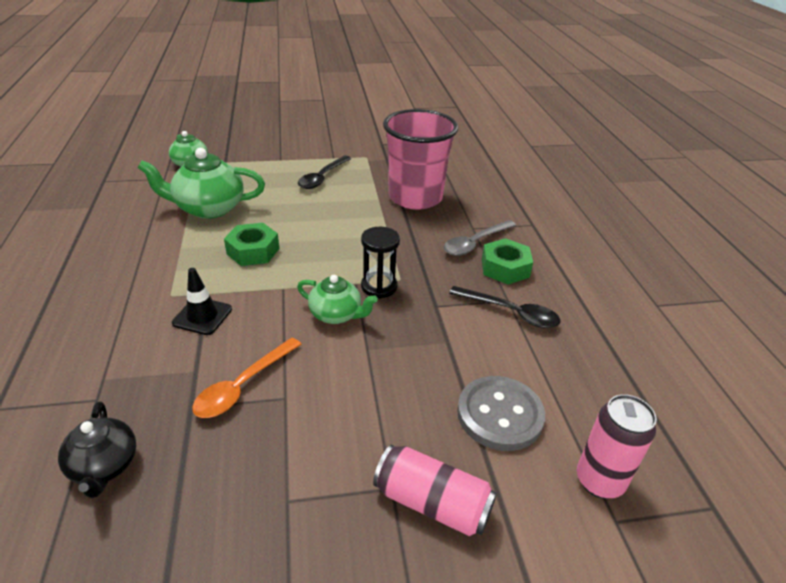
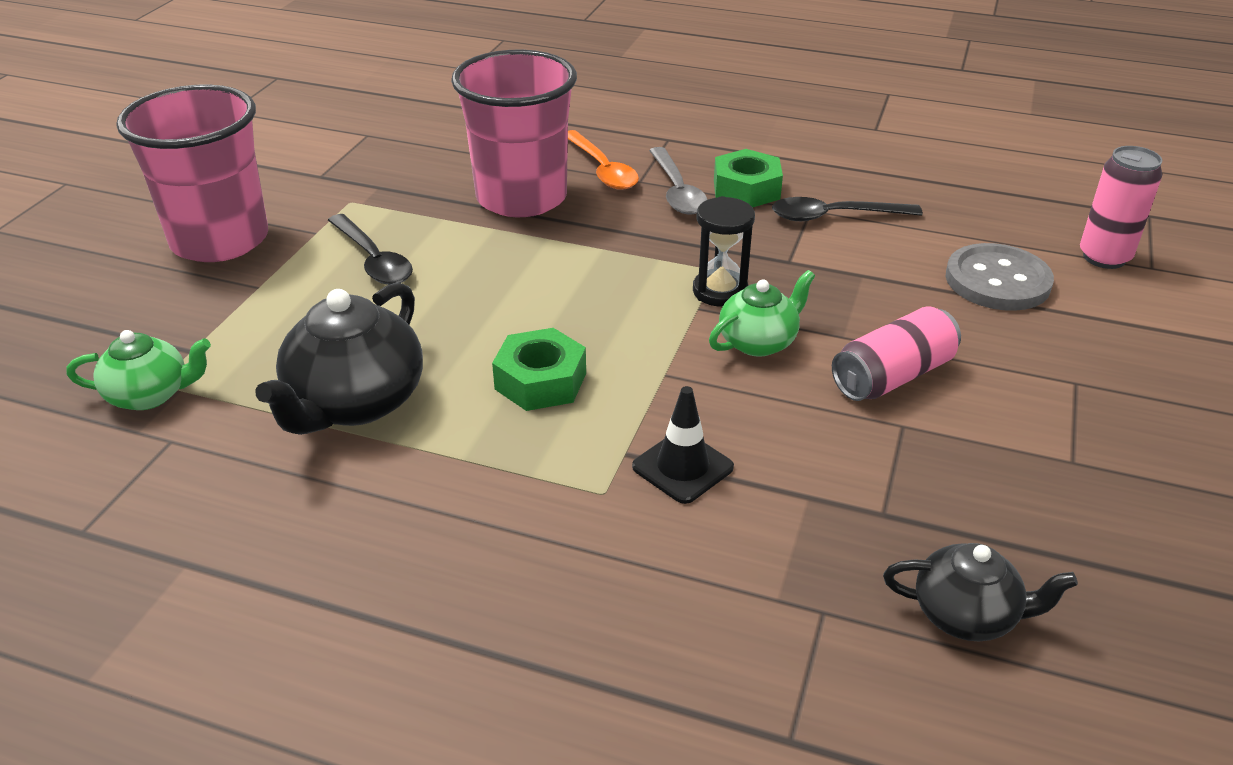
camera: 60 degrees left, 0 degrees up
(209, 208) = (355, 403): green teapot -> black teapot
(243, 385) = (863, 456): orange spoon -> orange spoon (602, 169)
(308, 140) = (220, 240): none -> pink cup
(432, 503) = (1103, 362): pink can -> pink can (893, 376)
(510, 312) = (834, 216): black spoon -> black spoon turned 150 degrees counterclockwise

